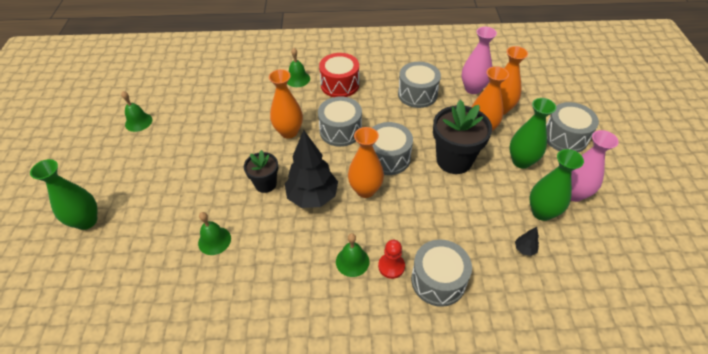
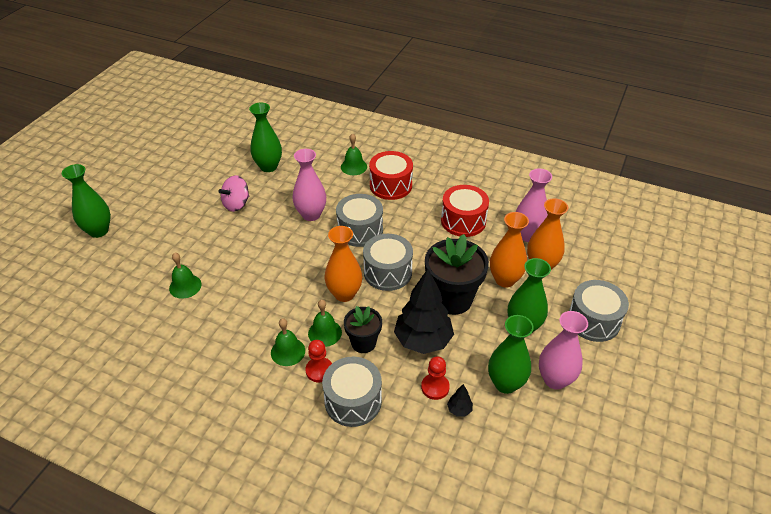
camera: 25 degrees right, 5 degrees down
(138, 122) = (188, 160): green bell -> green bell (325, 333)
(213, 146) = (236, 204): none -> pink spinning top
(221, 103) = (268, 167): none -> green vase
(265, 184) = (259, 254): black flower pot -> black flower pot (363, 343)
(289, 132) = (311, 214): orange vase -> pink vase
(312, 197) = (292, 281): black tree -> black tree (423, 341)
(417, 94) = (463, 221): grey drum -> red drum
(493, 239) = (435, 387): none -> red pawn

